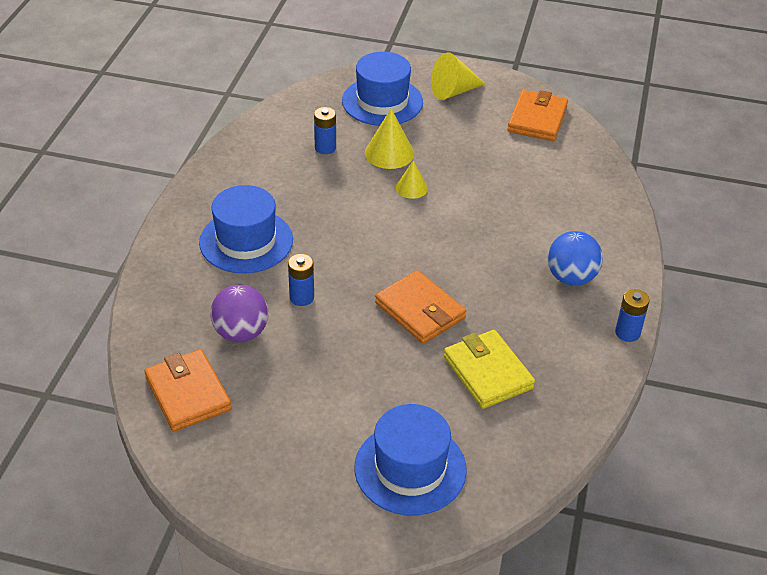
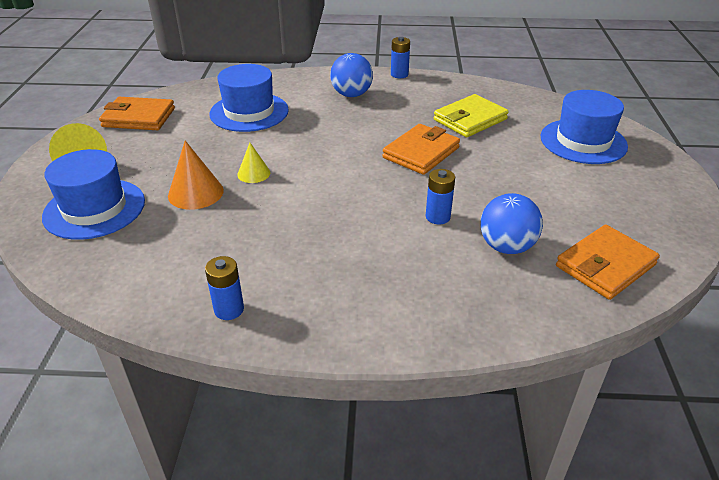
camera: 100 degrees left, 5 degrees down
(241, 333) = (506, 247): purple ball -> blue ball
(246, 241) = (370, 270): blue hat -> blue hat (249, 112)
(325, 148) = (187, 238): blue battery -> blue battery (229, 309)
(389, 153) = (195, 193): yellow cone -> orange cone

